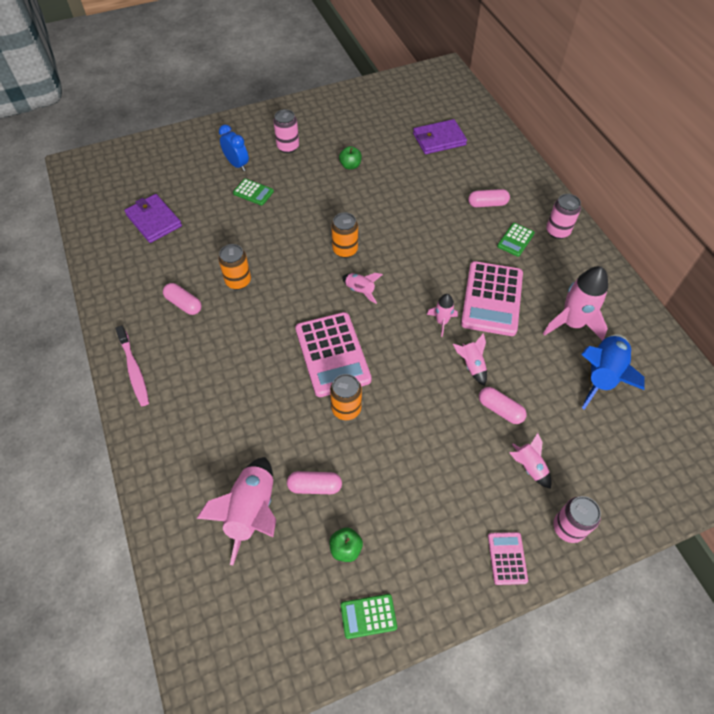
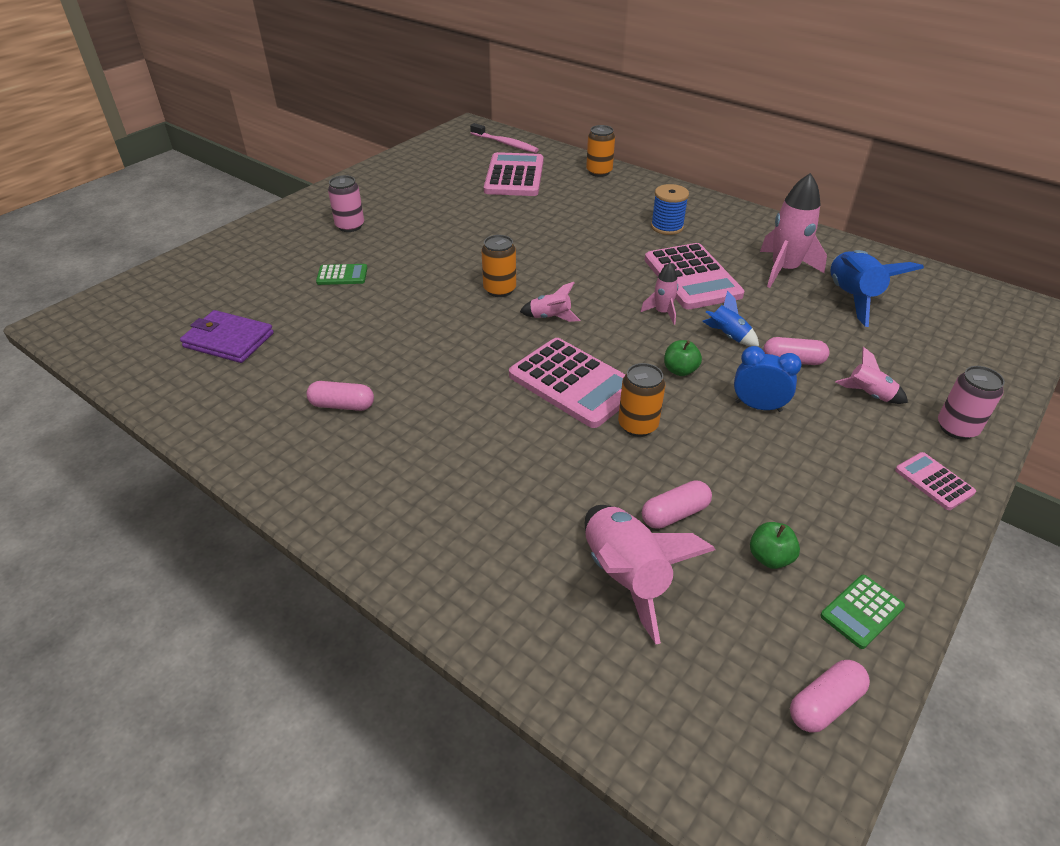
camera: 30 degrees left, 15 degrees down
(134, 369) = (329, 498): pink toothbrush -> pink toothbrush (505, 143)
(237, 164) = (299, 258): blue clock -> blue clock (758, 406)
(238, 281) = (396, 359): orange can -> orange can (599, 172)
(350, 165) = (438, 221): green apple -> green apple (680, 370)
(439, 139) = (514, 176): purple wallet -> pink calculator
(471, 365) = (728, 336): pink rocket -> blue rocket
(487, 204) = (612, 209): pink capsule -> pink capsule (825, 704)
(515, 240) = (667, 227): green calculator -> blue spool
(557, 231) = (698, 209): pink can -> none

